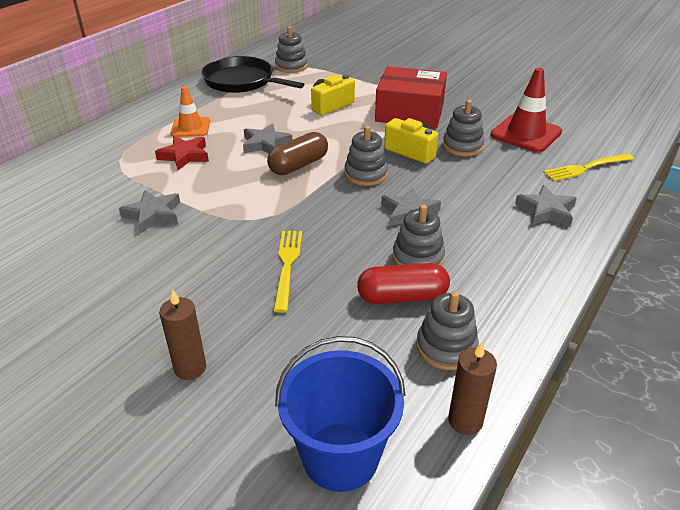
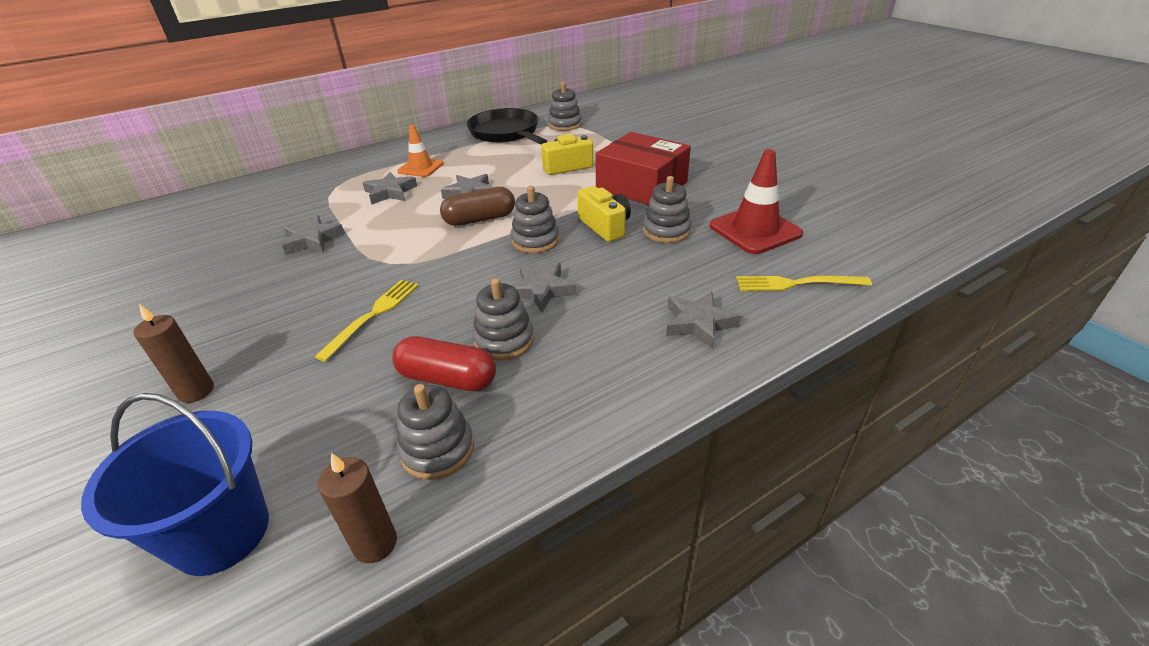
camera: 25 degrees right, 0 degrees up
(184, 156) = (390, 192): red star -> grey star

